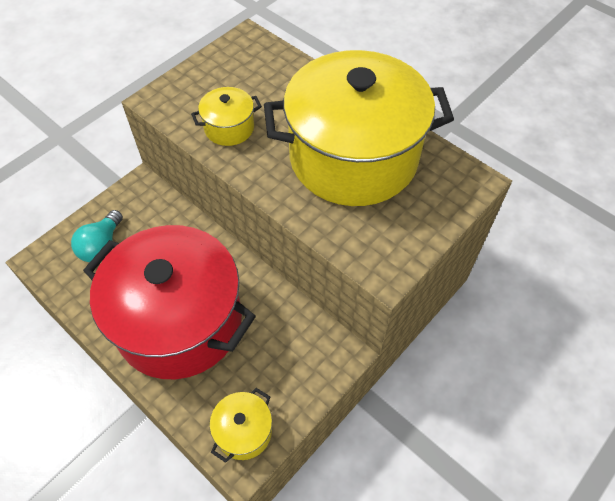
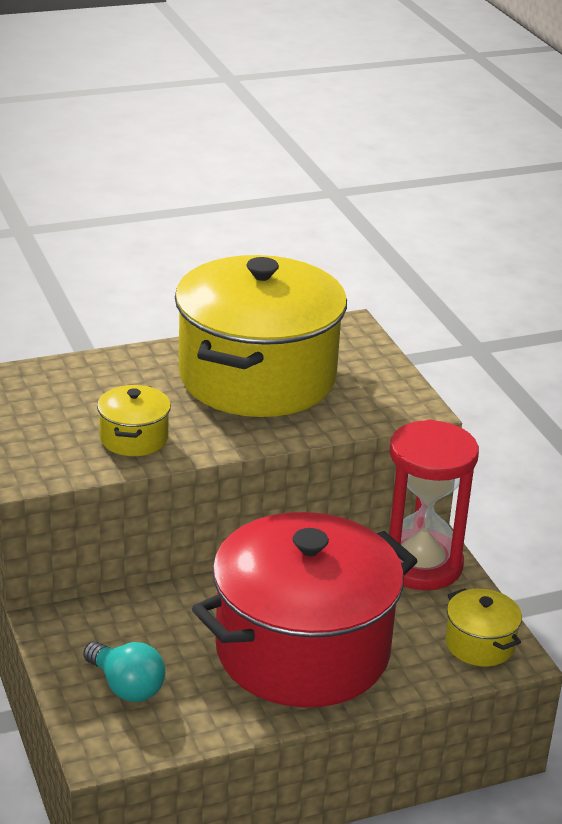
camera: 65 degrees left, 25 degrees down
(315, 355) = (420, 564): none -> red hourglass

